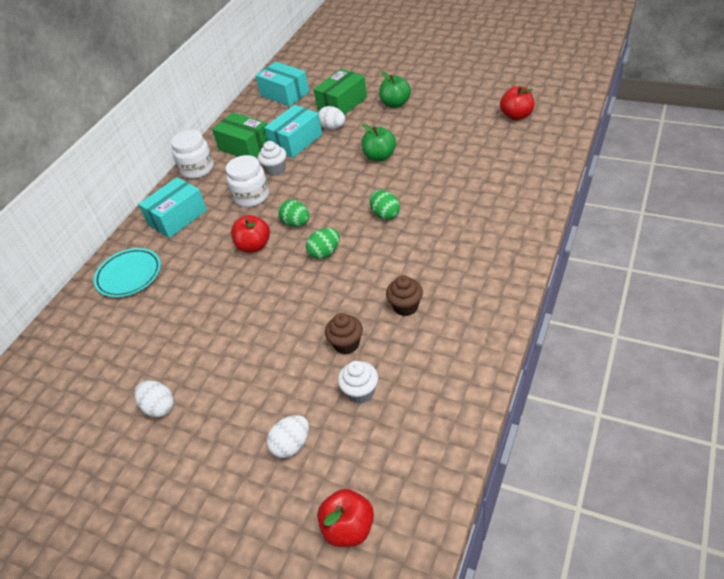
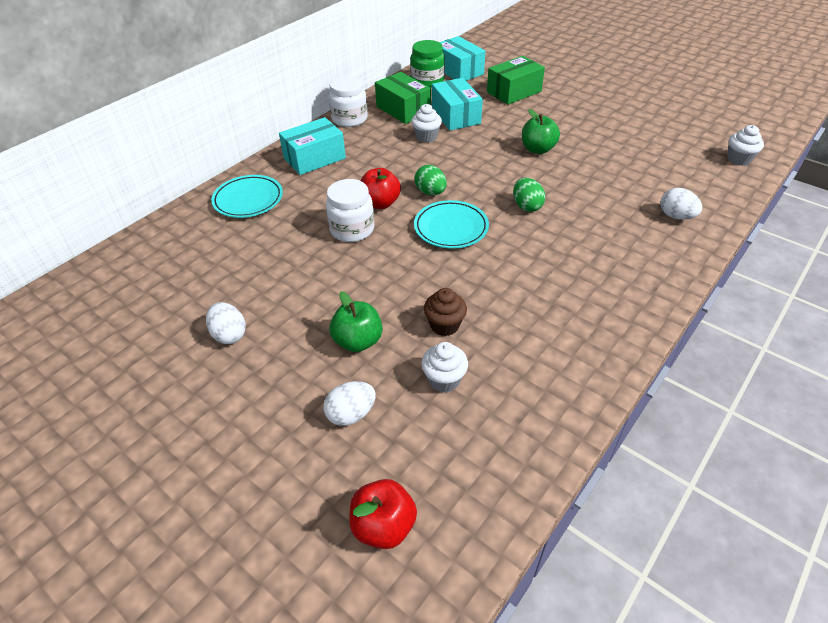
camera: 10 degrees right, 0 degrees up
(251, 196) = (394, 156): white jar -> white jar (352, 229)
(258, 111) = (427, 81): none -> green jar
(296, 141) = (456, 116): turquoise box -> turquoise box turned 75 degrees counterclockwise
(325, 253) = (451, 228): green egg -> turquoise plate
(332, 127) = (497, 111): white egg -> white egg (676, 216)
(395, 104) = (569, 104): green apple -> green apple (358, 341)
(405, 306) = (521, 304): brown cupcake -> none
(516, 116) = (698, 143): red apple -> none
(553, 123) = (739, 159): none -> white cupcake

